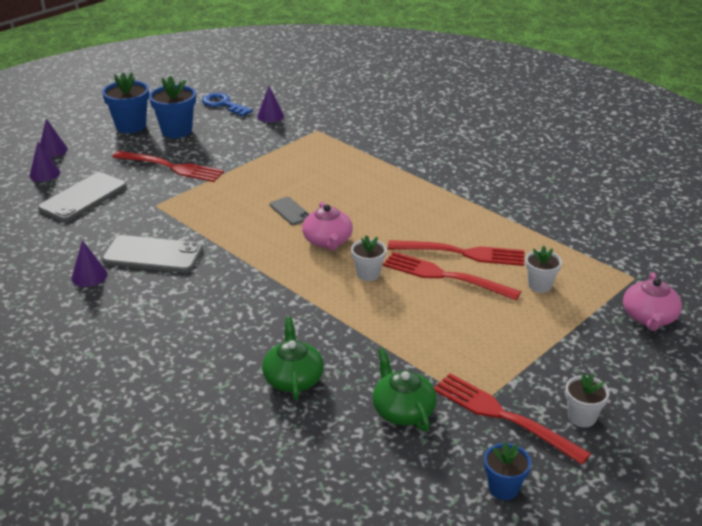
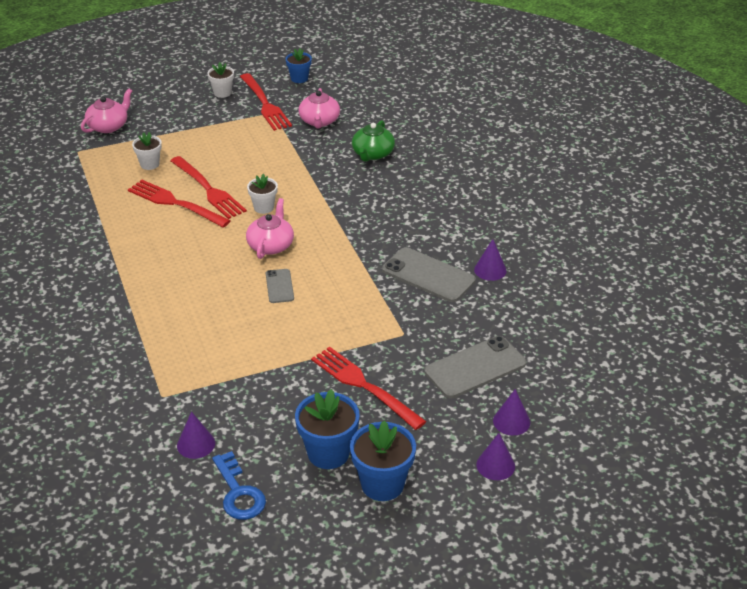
camera: 155 degrees left, 5 degrees up
(402, 410) = (319, 121): green teapot -> pink teapot

